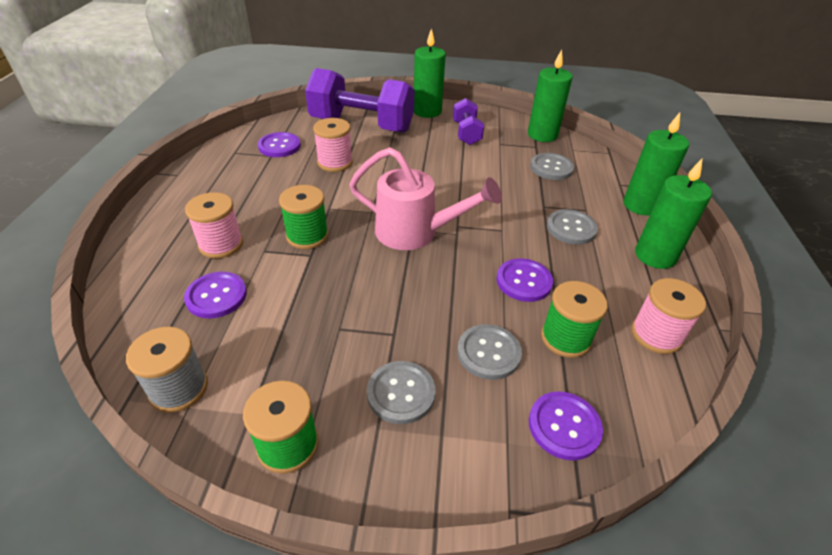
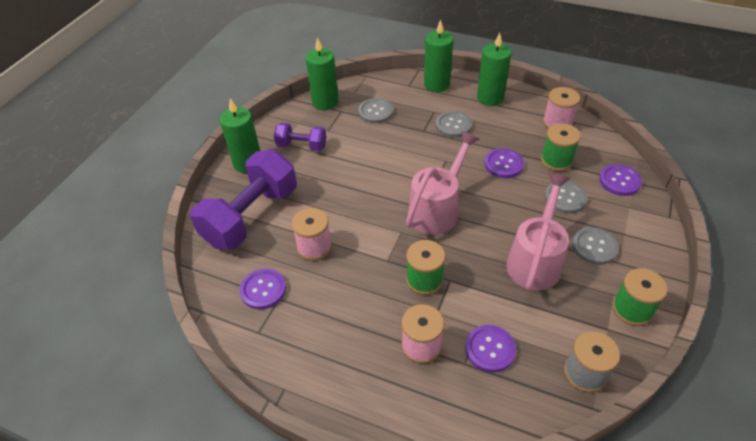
camera: 70 degrees left, 5 degrees up
(358, 327) = (535, 260): none -> pink watering can

